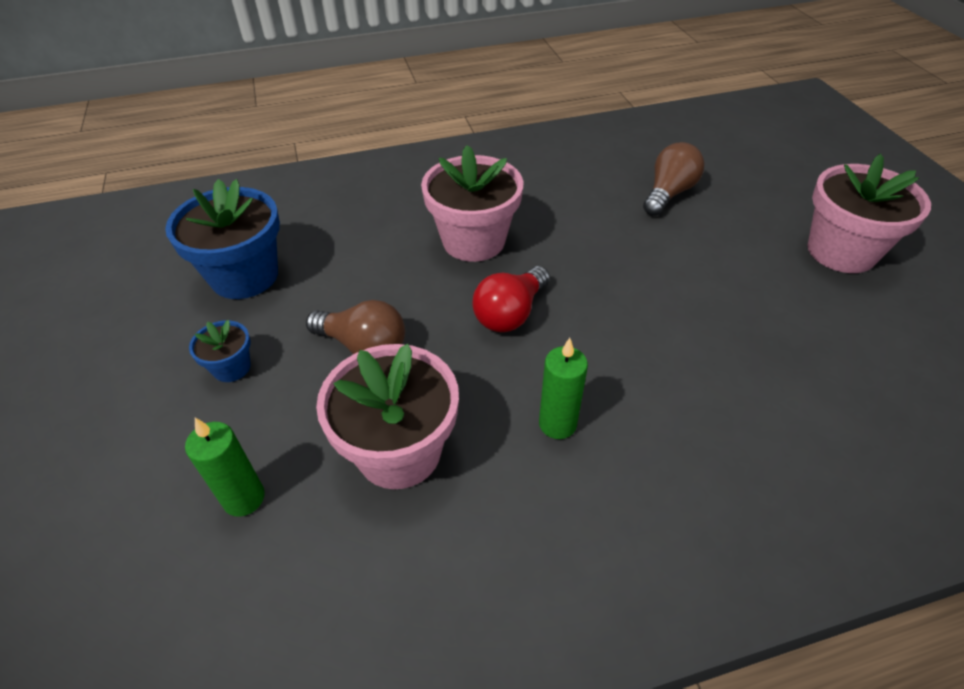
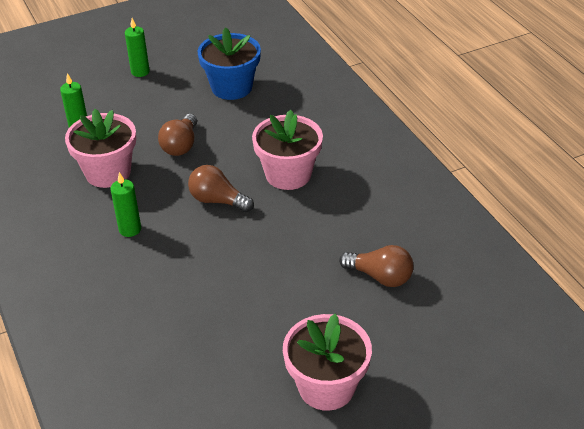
camera: 80 degrees right, 5 degrees down
(116, 390) = (140, 72): none -> green candle
(231, 367) = (159, 103): blue flower pot -> none
(510, 313) = (217, 200): red light bulb -> brown light bulb

